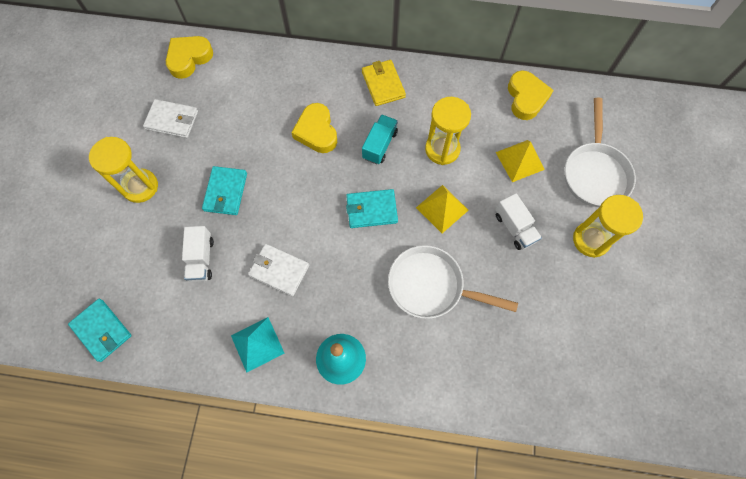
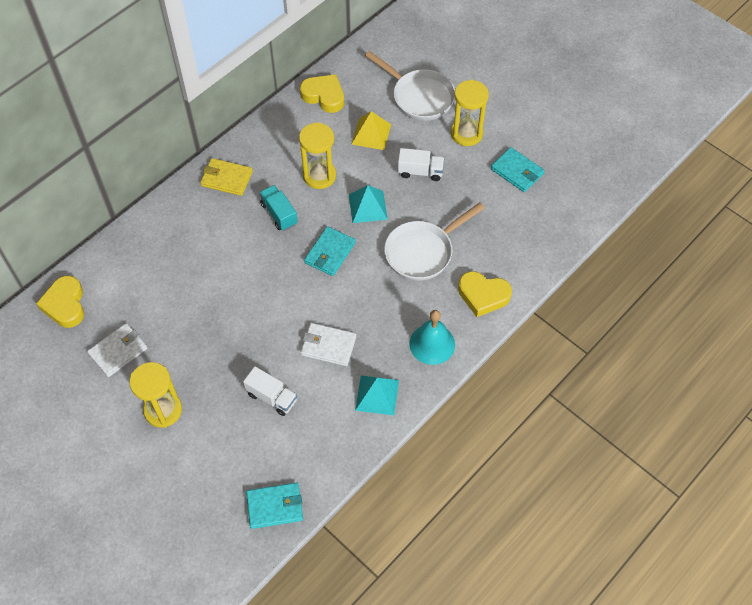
camera: 55 degrees left, 10 degrees down
(226, 192) = (226, 347): turquoise wallet -> turquoise wallet (517, 171)
(279, 270) = (328, 346): white wallet -> white wallet turned 45 degrees clockwise
(316, 131) = (228, 250): yellow heart -> yellow heart (483, 295)
(442, 208) = (368, 207): yellow pyramid -> turquoise pyramid

